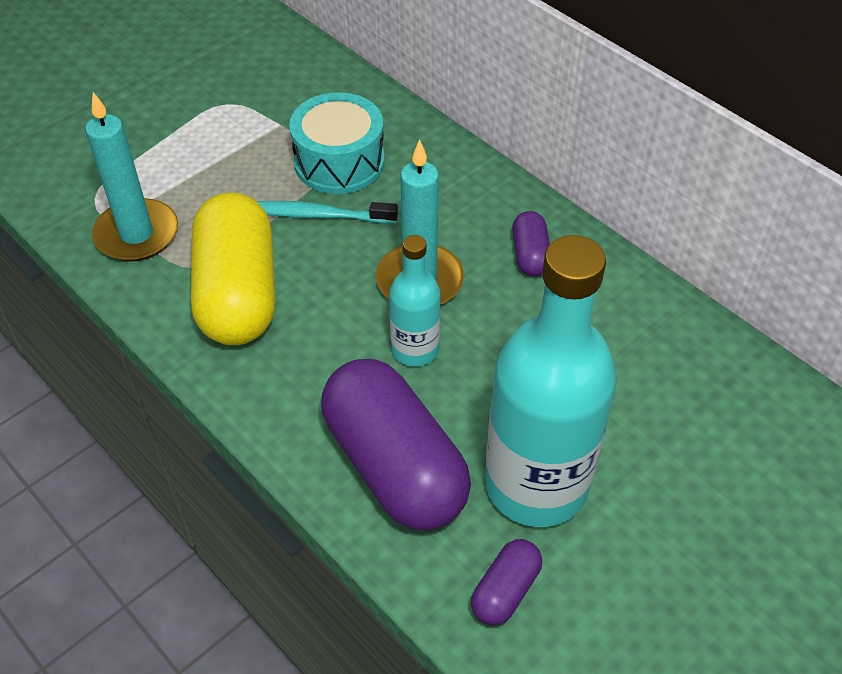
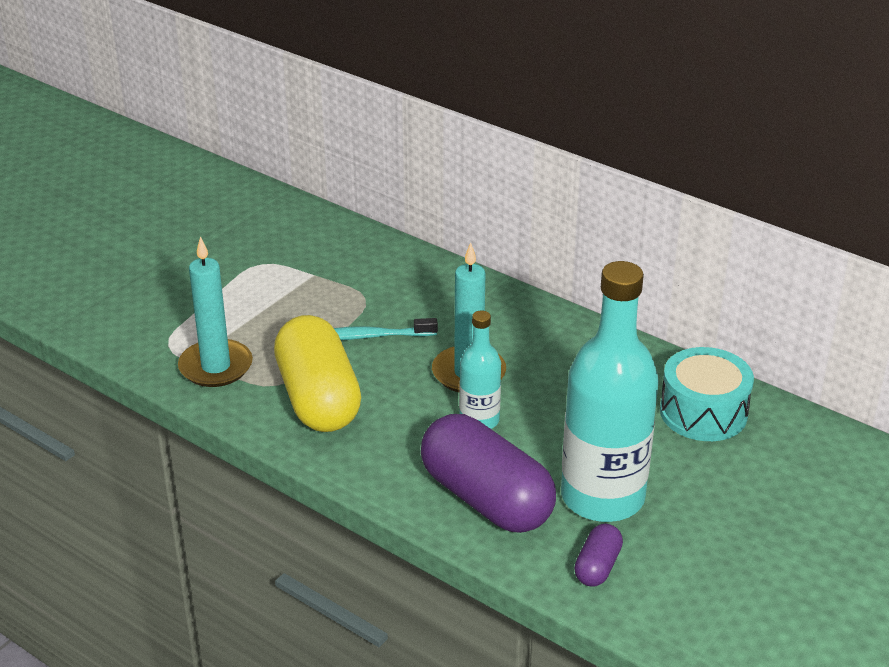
camera: 10 degrees left, 15 degrees down
(339, 162) = (374, 296): turquoise drum -> turquoise drum (703, 412)
(530, 255) = (555, 345): purple capsule -> none

